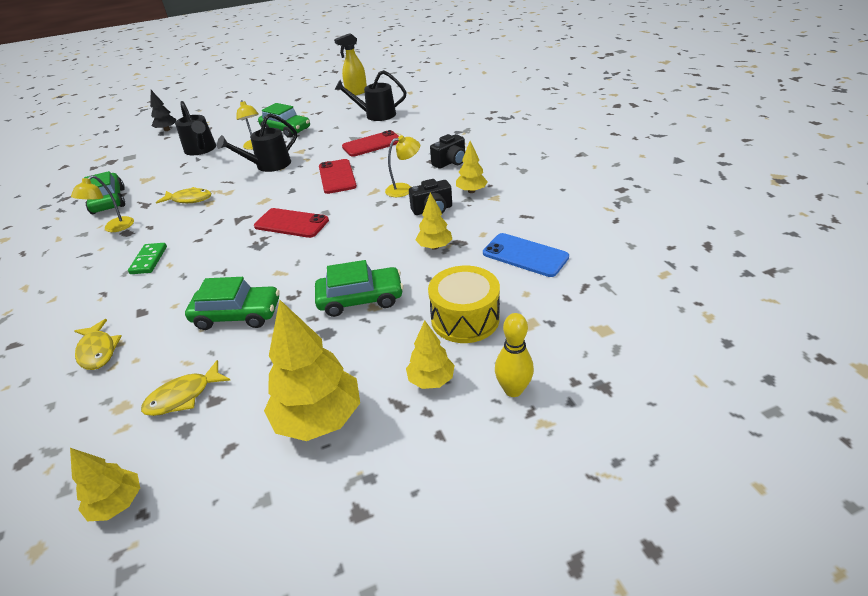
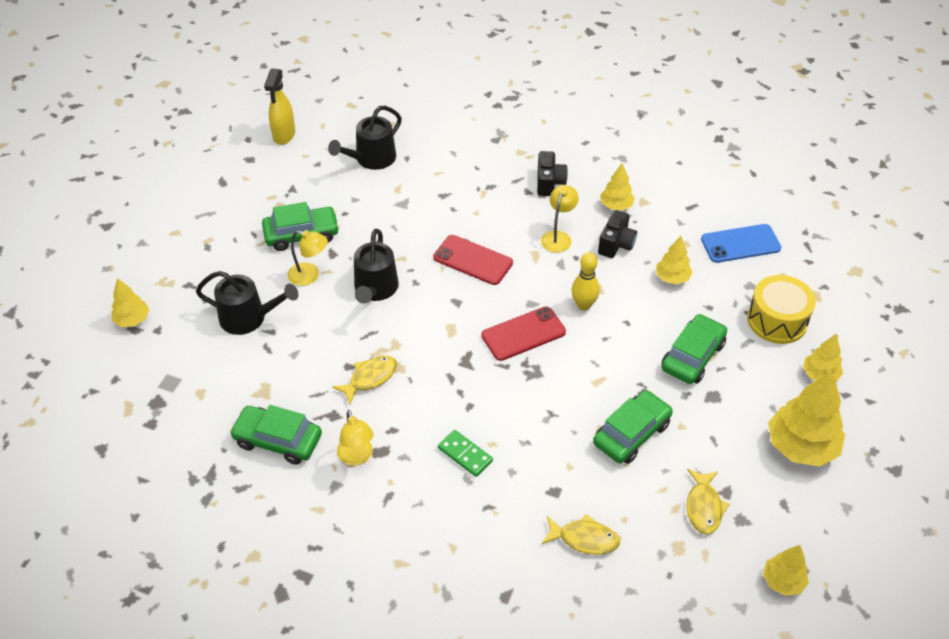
camera: 50 degrees left, 10 degrees up
(167, 130) = (132, 320): black tree -> yellow tree
(372, 144) = (437, 201): red phone -> none
(513, 390) = (866, 346): yellow bowling pin -> yellow bowling pin (583, 305)

